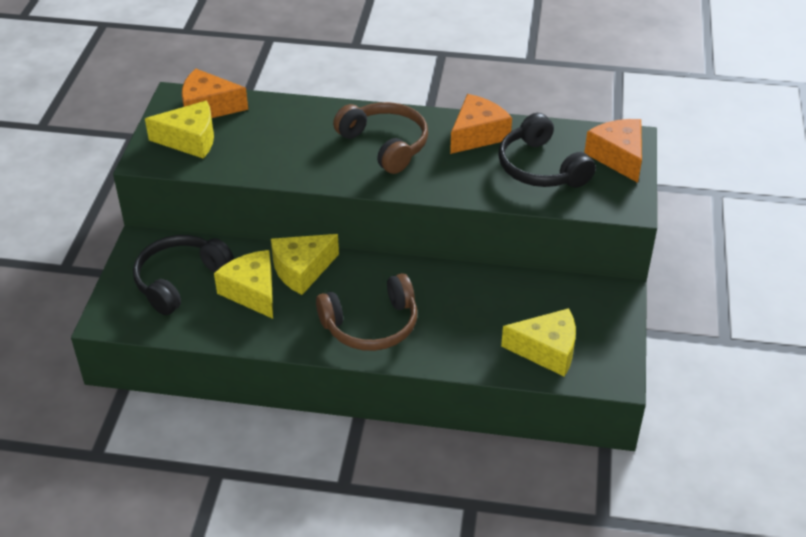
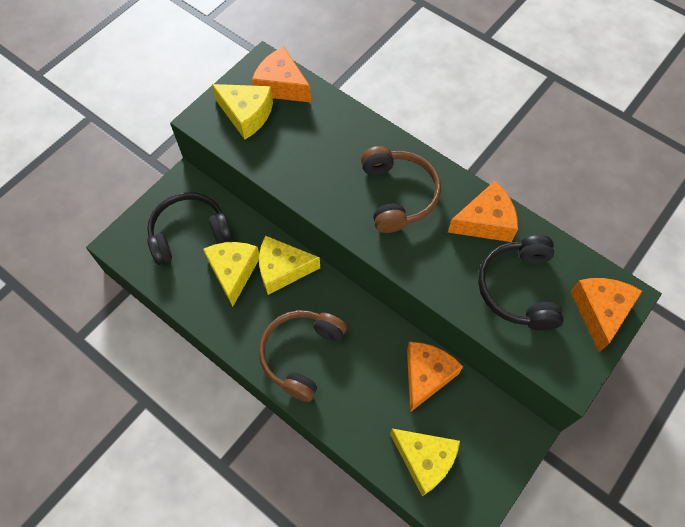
camera: 30 degrees right, 20 degrees up
(371, 325) = (301, 354): brown headphones -> brown headphones turned 105 degrees clockwise
(501, 291) = (426, 376): none -> orange cheese

